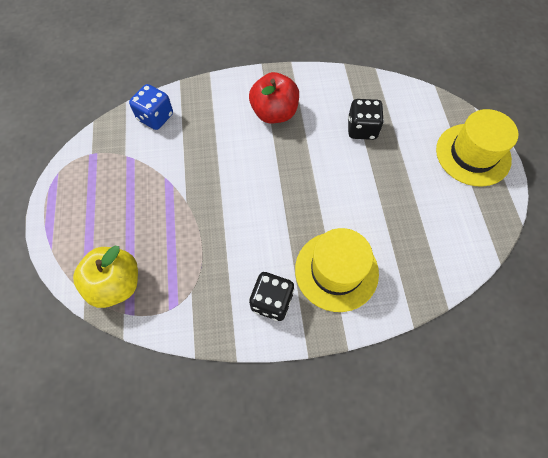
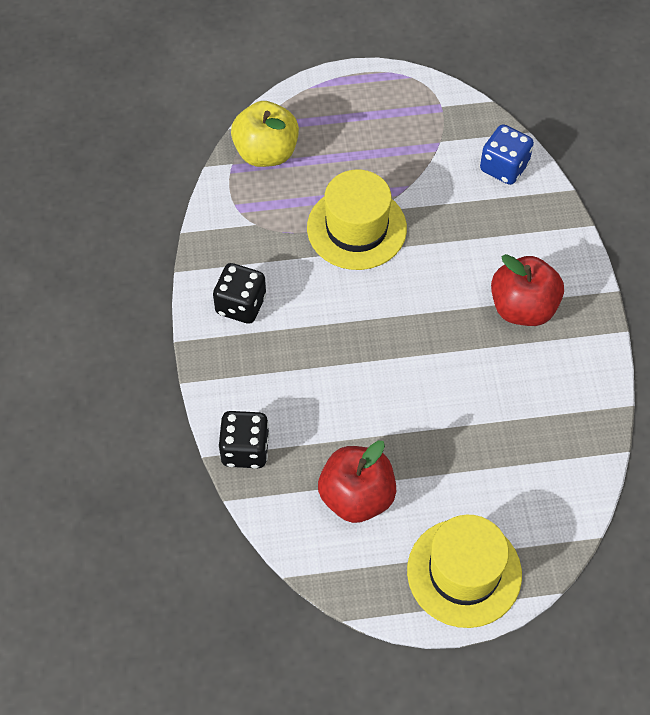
camera: 90 degrees right, 5 degrees down
(336, 271) = (278, 375): yellow hat -> yellow hat (356, 228)
(362, 129) = (501, 421): black dice -> black dice (245, 450)
(430, 216) = (356, 497): none -> red apple

